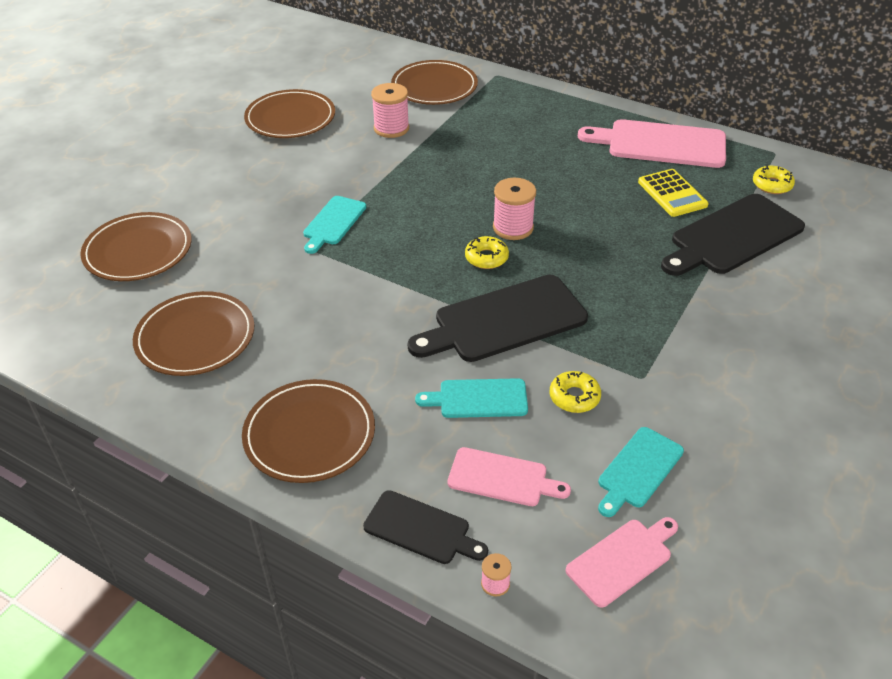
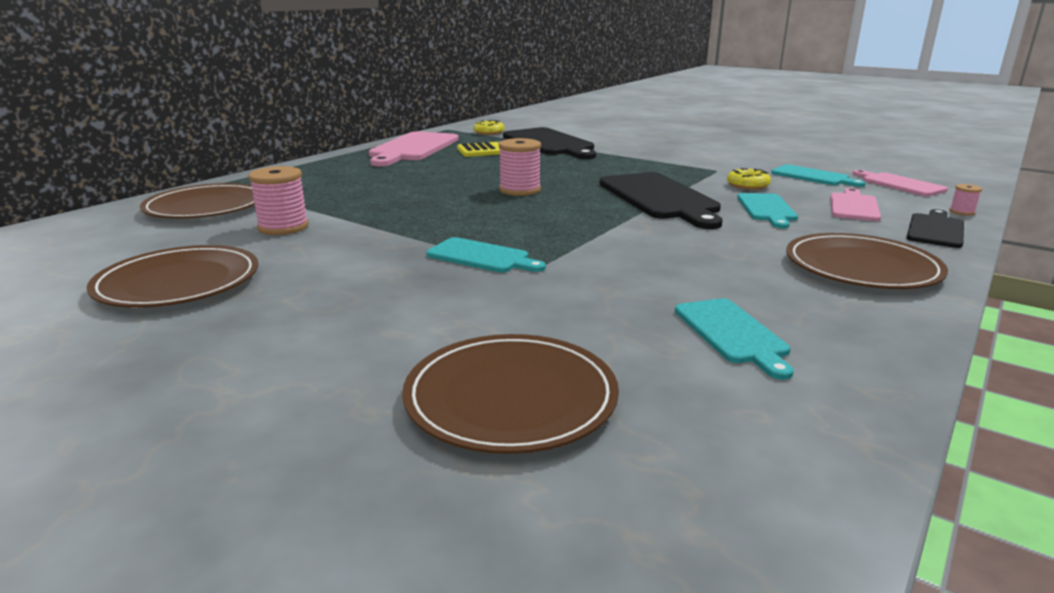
camera: 85 degrees left, 20 degrees down
(195, 337) = (732, 333): brown plate -> turquoise cutting board
(486, 258) = (566, 200): yellow donut -> none

